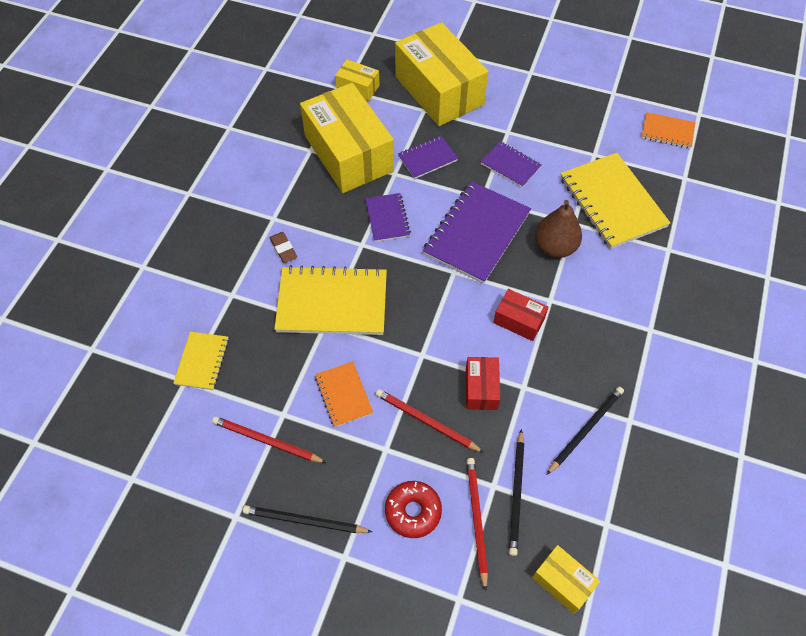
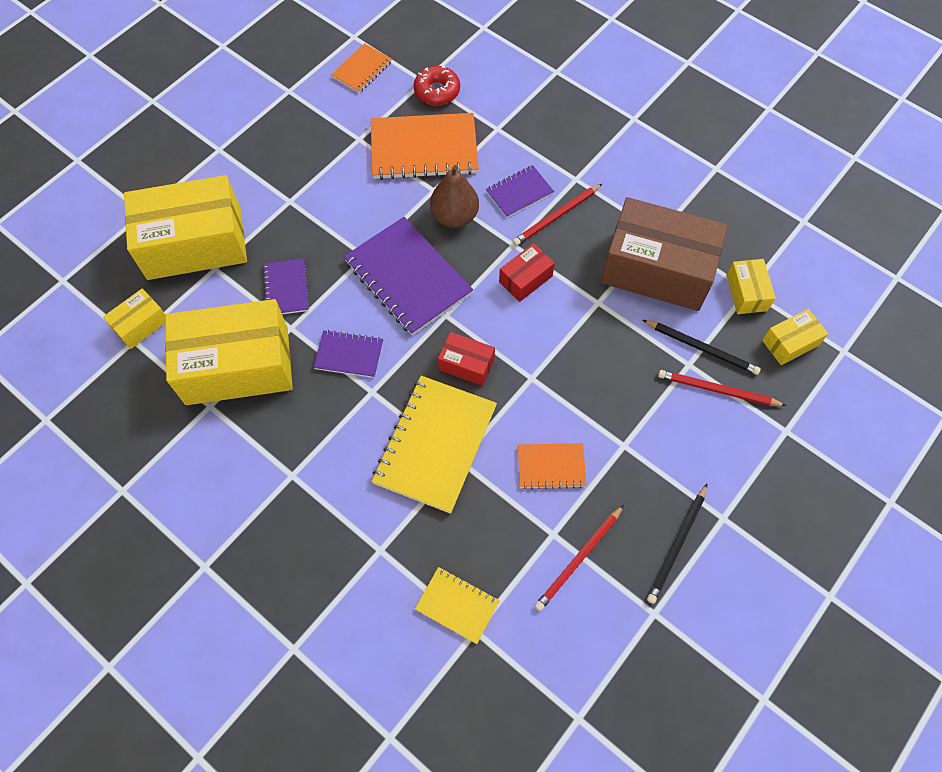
camera: 70 degrees left, 5 degrees up
(283, 249) = (341, 475): brown eraser -> none
(413, 511) = (694, 441): red donut -> red donut (437, 91)
(426, 421) = (606, 399): red pencil -> red pencil (556, 216)
(481, 388) = (587, 338): red box -> red box (466, 364)
(510, 165) = (336, 215): purple notebook -> purple notebook (519, 193)
(586, 429) = (657, 269): black pencil -> brown box
(601, 523) = (746, 293): none -> yellow box
(612, 202) = (424, 149): yellow notebook -> orange notebook

